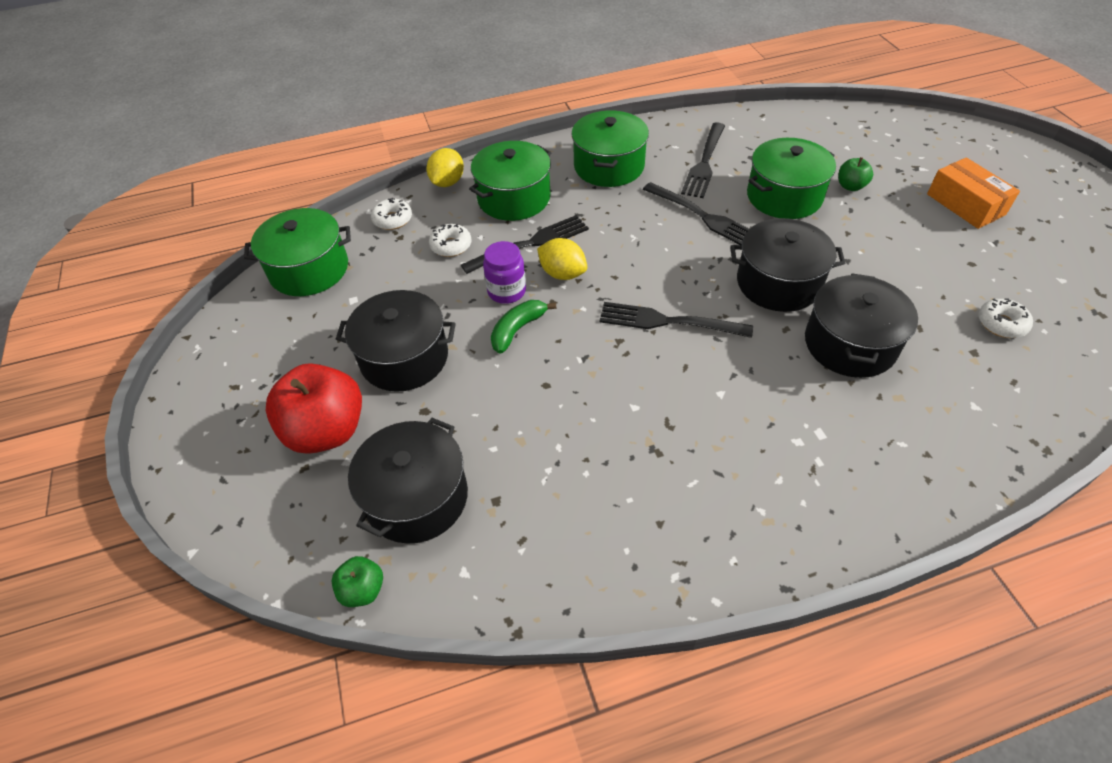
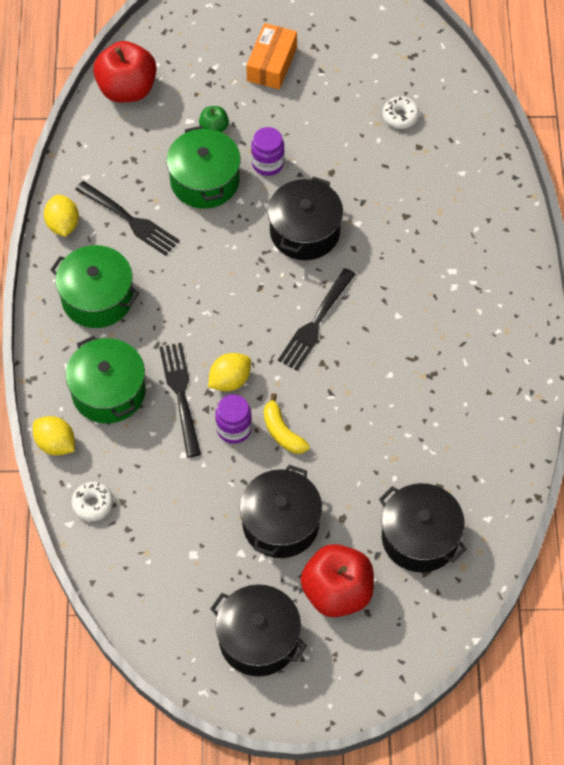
camera: 75 degrees left, 10 degrees up
(309, 269) = (135, 588): green pot -> none
(363, 590) = (481, 583): green apple -> none
(451, 246) = (154, 460): white donut -> none
(517, 330) = (282, 432): green banana -> yellow banana
(672, 128) = (63, 225): none -> yellow lemon
(703, 217) = (204, 250): black fork -> none
(840, 233) = (268, 163): none -> purple jar
(844, 125) = (127, 89): none -> red apple
(850, 344) = (383, 215): black pot -> black pot (258, 639)
(965, 204) = (271, 64): orange box -> orange box turned 60 degrees counterclockwise

